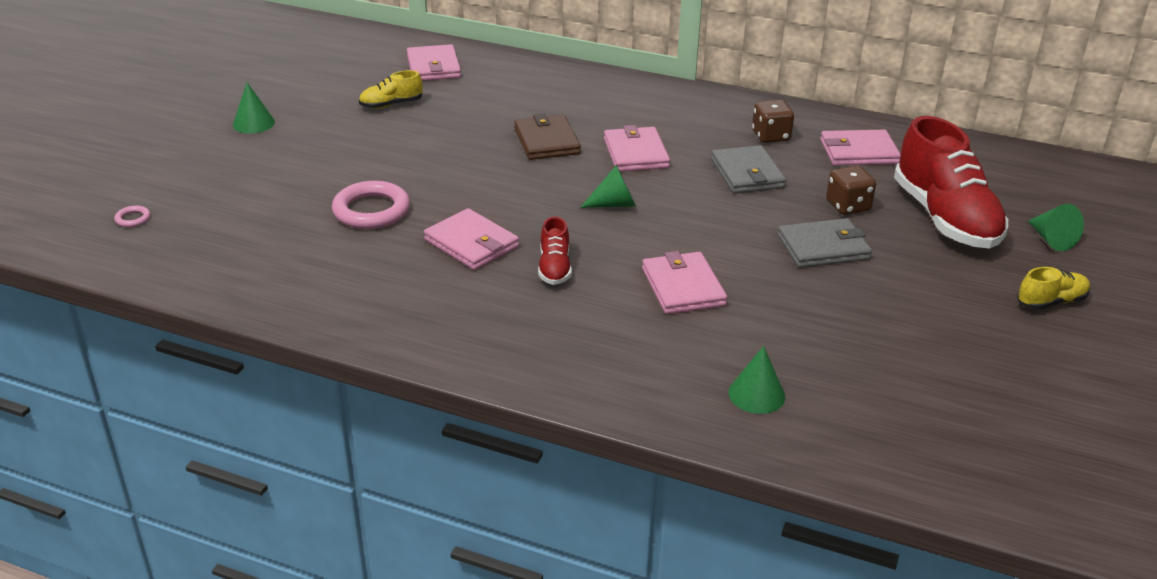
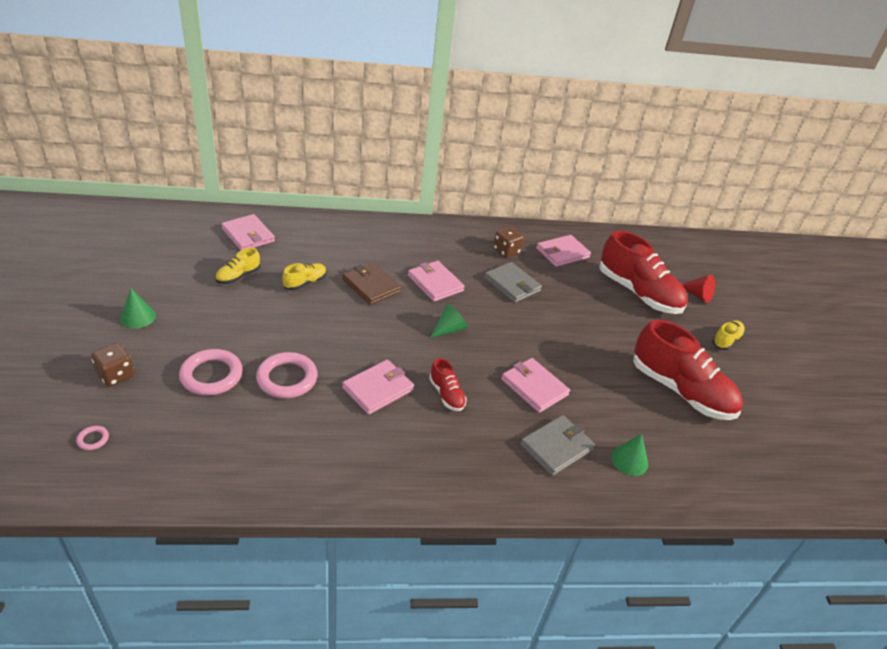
camera: 30 degrees left, 5 degrees up
(291, 190) = (211, 375): none -> pink ring
(465, 124) = (305, 283): none -> yellow shoe
(471, 243) = (378, 389): pink wallet -> pink wallet turned 60 degrees counterclockwise
(823, 247) = (591, 332): grey wallet -> grey wallet (556, 447)
(848, 206) = (583, 297): brown dice -> brown dice (116, 375)
(911, 341) = (680, 391): none -> red shoe
(1051, 239) = (698, 295): green cone -> red cone

